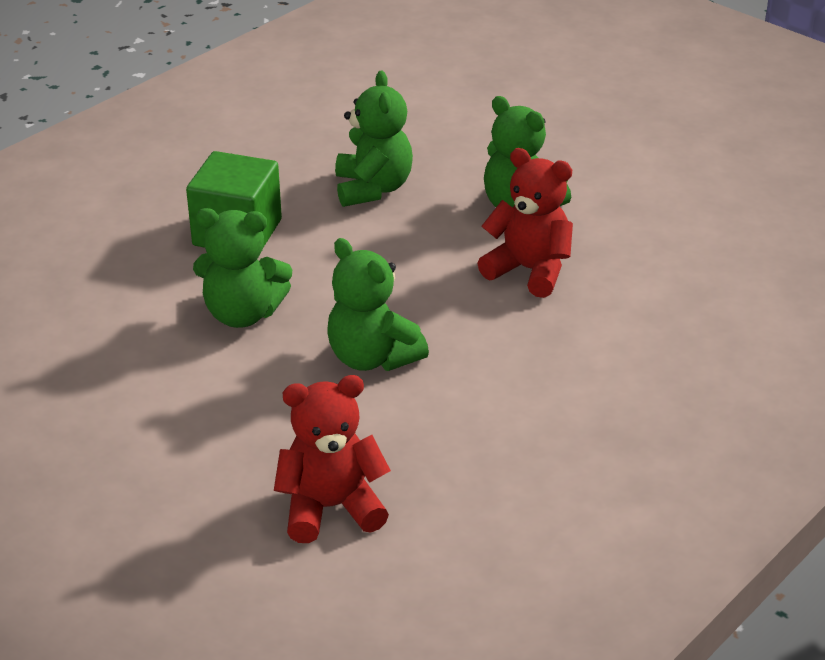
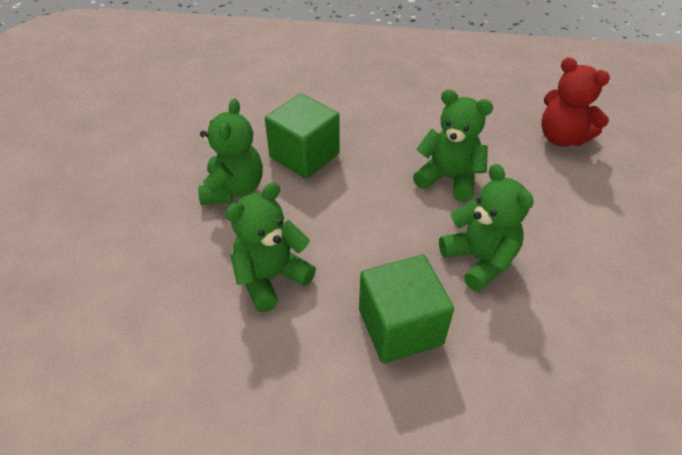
camera: 125 degrees left, 10 degrees up
(372, 357) = (449, 179): green teddy bear -> green teddy bear turned 75 degrees counterclockwise
(529, 270) = (304, 155): red teddy bear -> green cube

